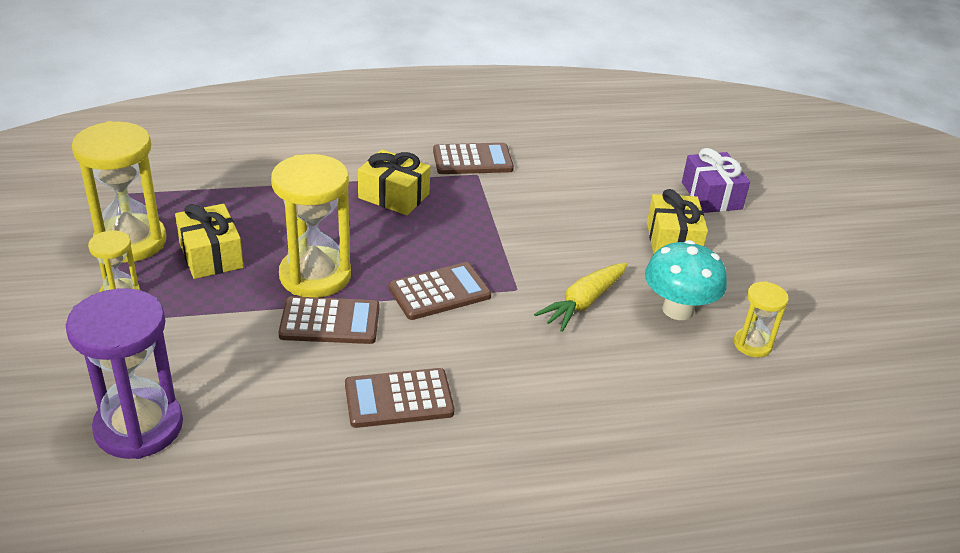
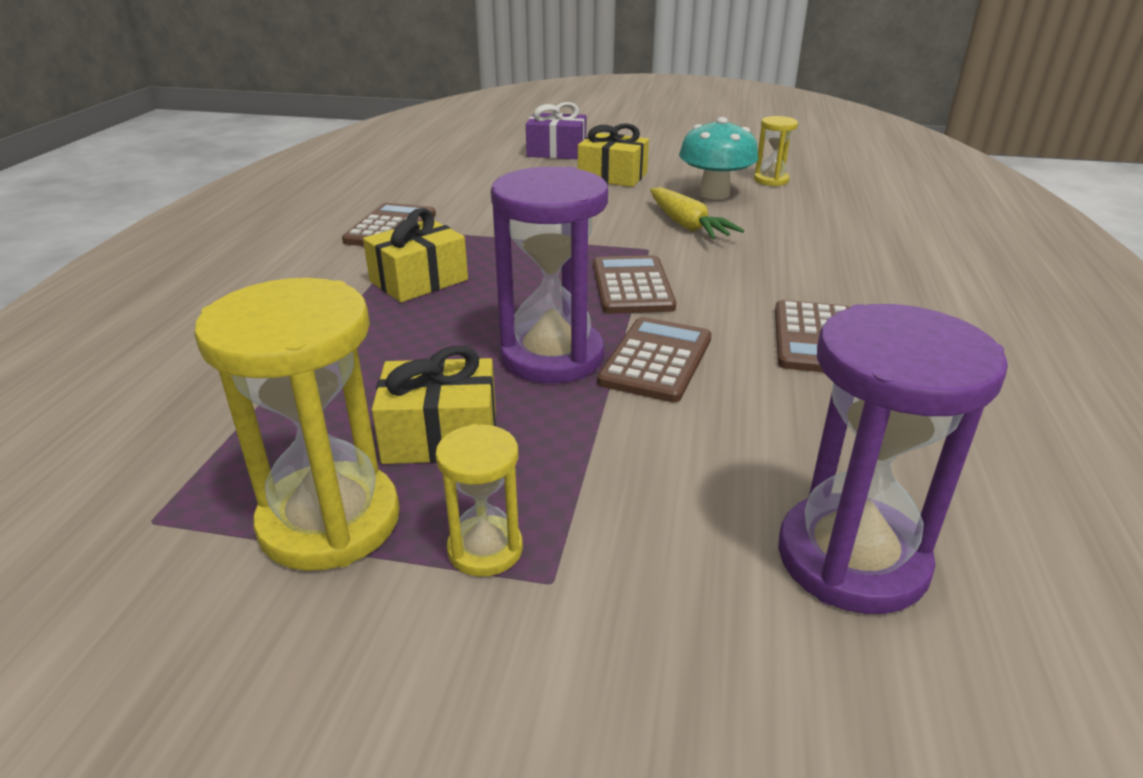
camera: 65 degrees left, 5 degrees down
(315, 276) = (552, 356): yellow hourglass -> purple hourglass

